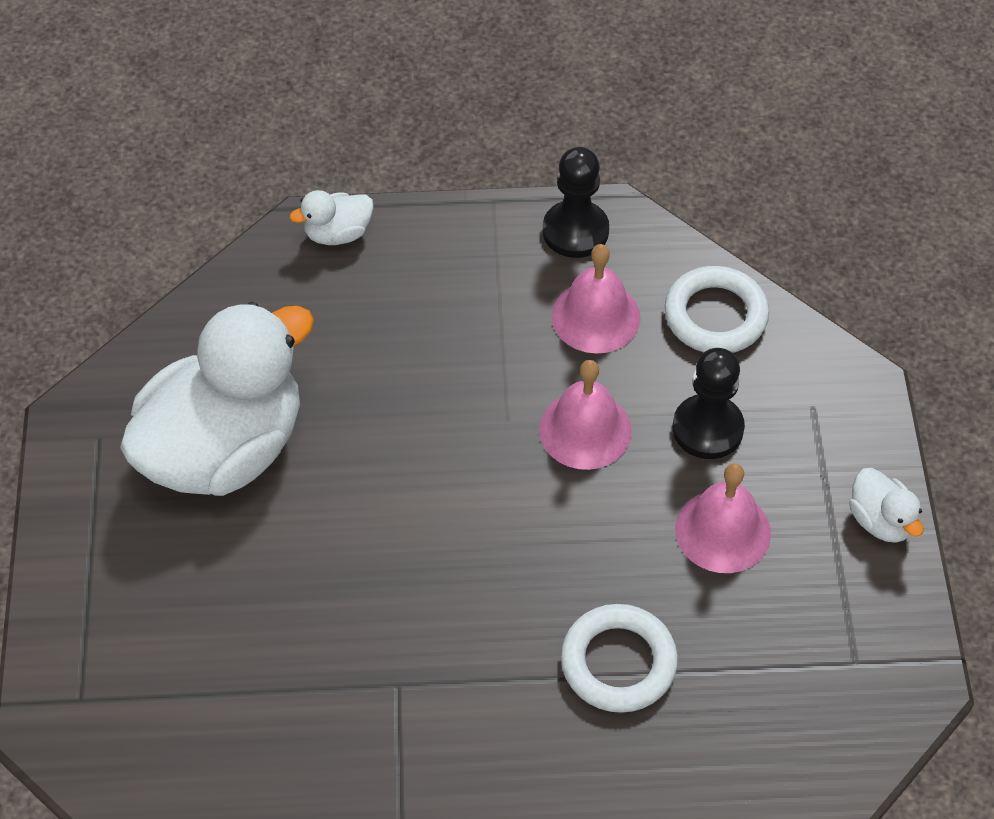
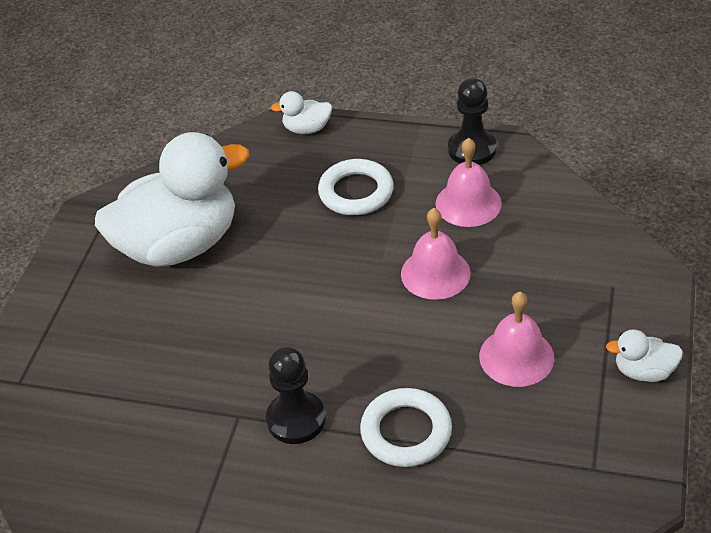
camera: 20 degrees right, 10 degrees down
(707, 429) = (527, 287): black pawn -> black pawn (296, 419)
(715, 316) = (557, 215): white ring -> white ring (356, 192)
(881, 521) = (643, 371): white duck -> white duck turned 105 degrees clockwise

